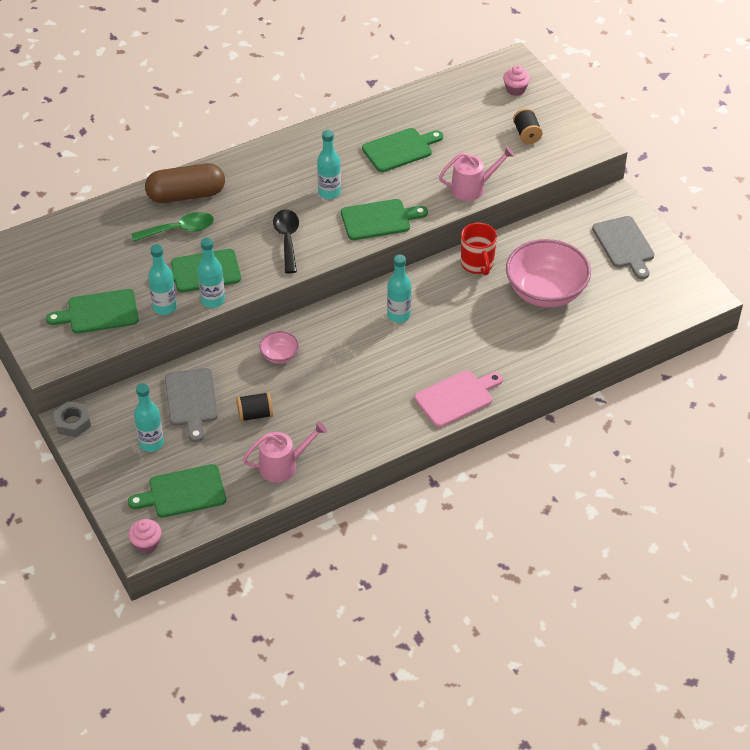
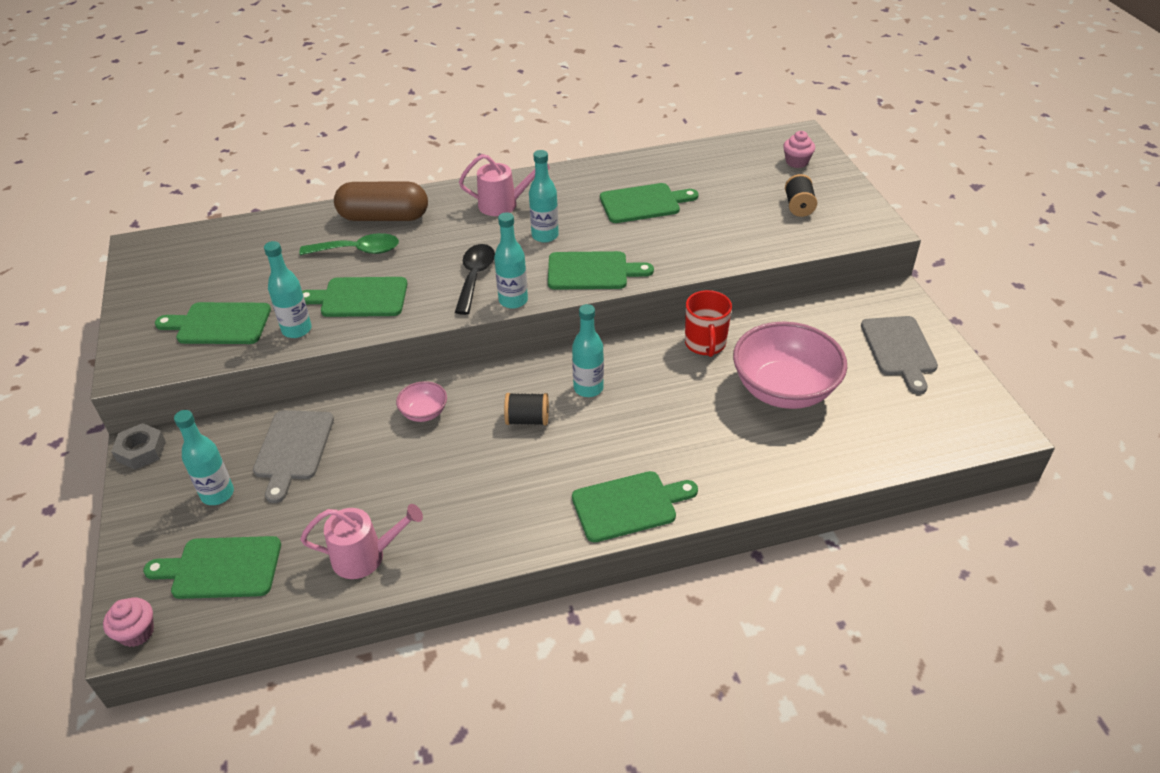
camera: 15 degrees right, 5 degrees down
(213, 300) = (356, 331): turquoise bottle -> turquoise bottle (513, 300)
(255, 414) = (361, 481): black spool -> black spool (527, 420)
(456, 397) = (629, 505): pink cutting board -> green cutting board
(472, 188) = (716, 253): pink watering can -> pink watering can (503, 204)

